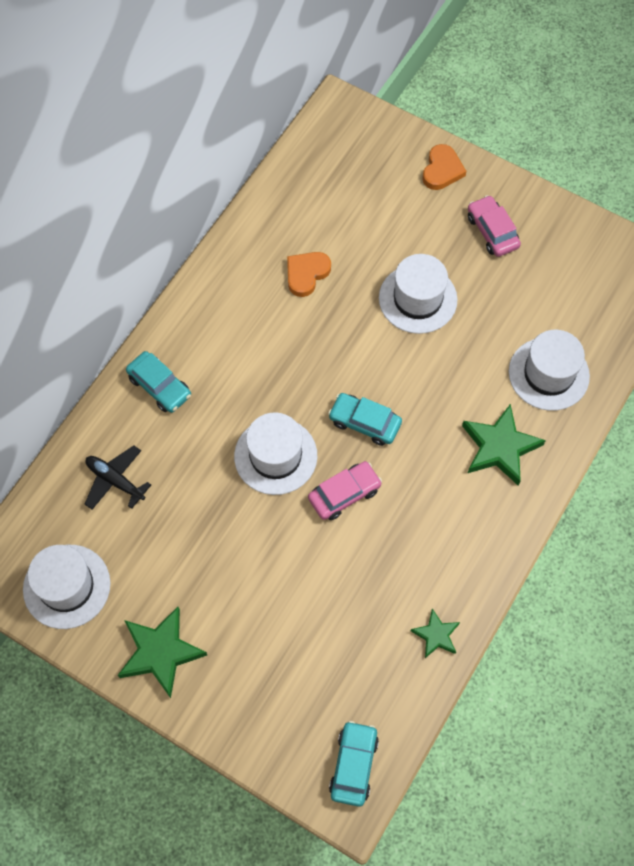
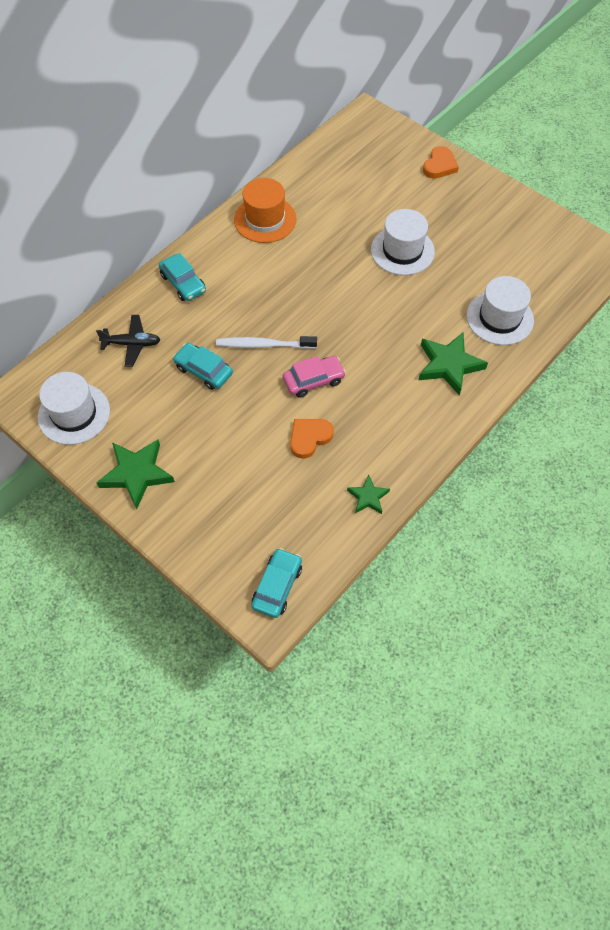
camera: 10 degrees right, 5 degrees down
(115, 480) = (132, 344): black plane -> black plane turned 135 degrees clockwise
(242, 280) = (265, 219): none -> orange hat
(275, 456) = (264, 345): white hat -> white toothbrush
(306, 274) = (317, 222): orange heart -> orange heart (309, 438)
(364, 422) = (341, 331): turquoise car -> turquoise car (203, 370)
(492, 231) = (472, 212): pink car -> none

